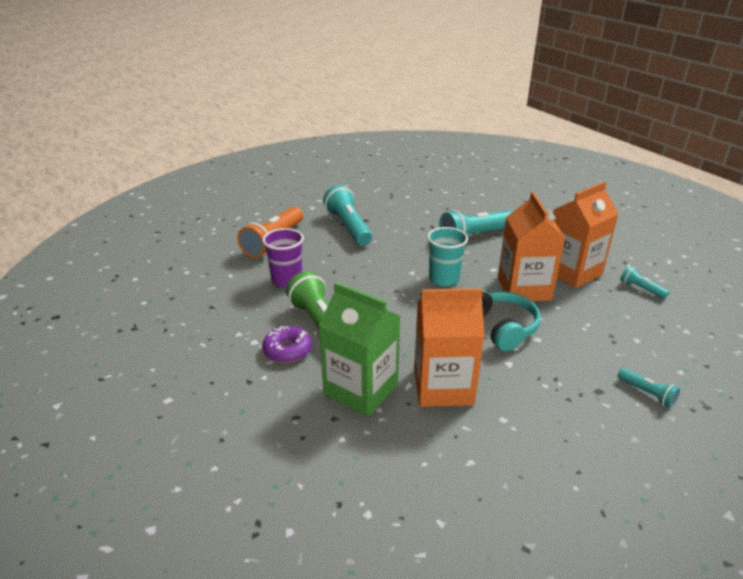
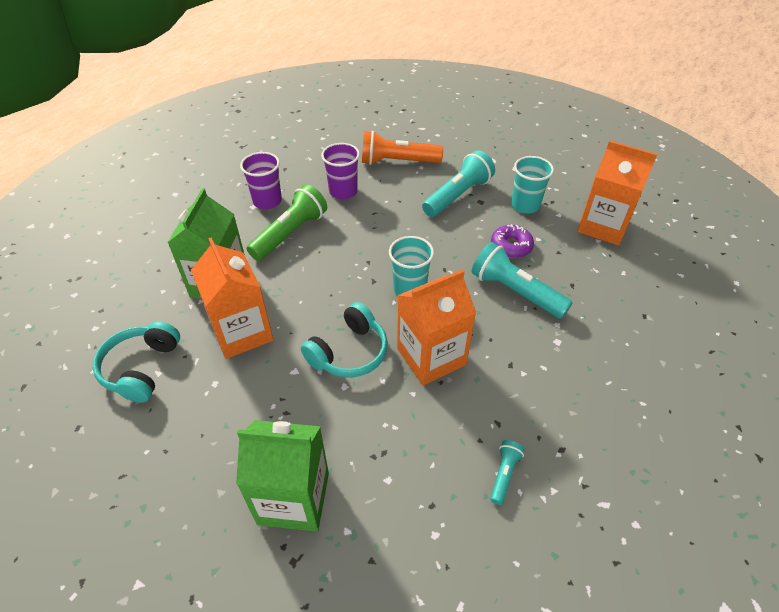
camera: 65 degrees right, 15 degrees up
(255, 329) = (267, 201): none -> purple cup
(287, 350) = (250, 227): purple donut -> purple donut (511, 246)
(386, 204) = (525, 205): none -> turquoise cup
(457, 476) = (141, 368): none -> turquoise headphones
(572, 272) = (496, 395): orange carton -> orange carton (603, 226)
(647, 393) = (293, 498): turquoise flashlight -> green carton

